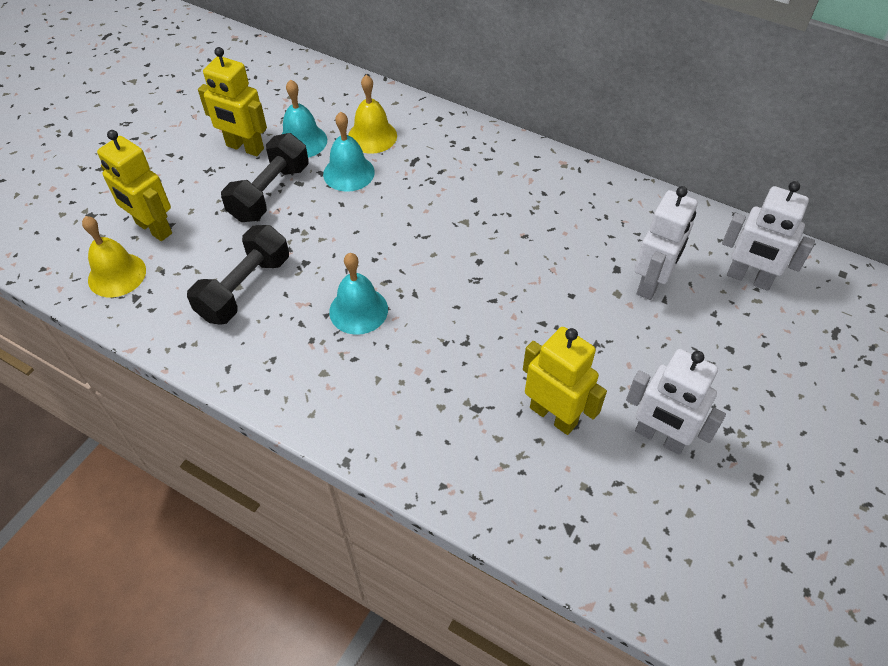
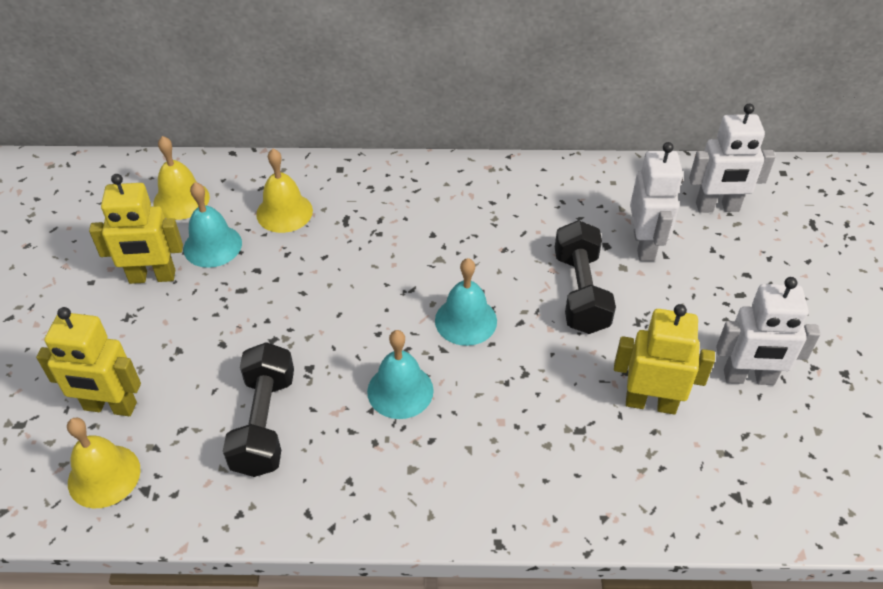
camera: 30 degrees left, 5 degrees down
(270, 193) = (217, 313): black dumbbell -> black dumbbell (580, 292)
(305, 98) = (181, 200): none -> yellow bell
(348, 173) = (287, 258): turquoise bell -> turquoise bell (466, 320)

